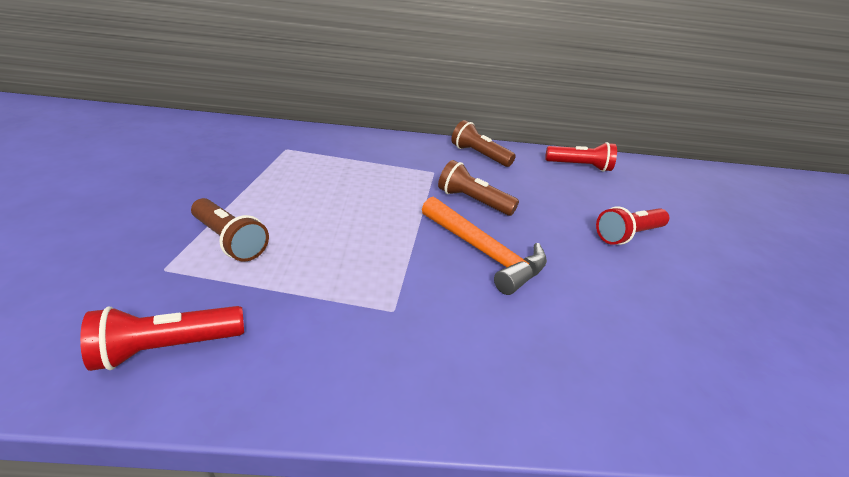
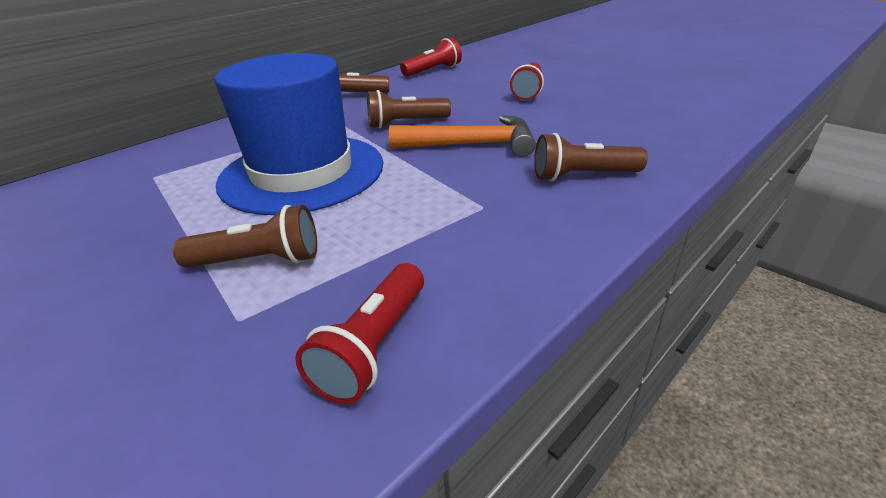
camera: 40 degrees left, 0 degrees up
(348, 197) = (302, 172): none -> blue hat
(515, 350) = (582, 176): none -> brown flashlight

